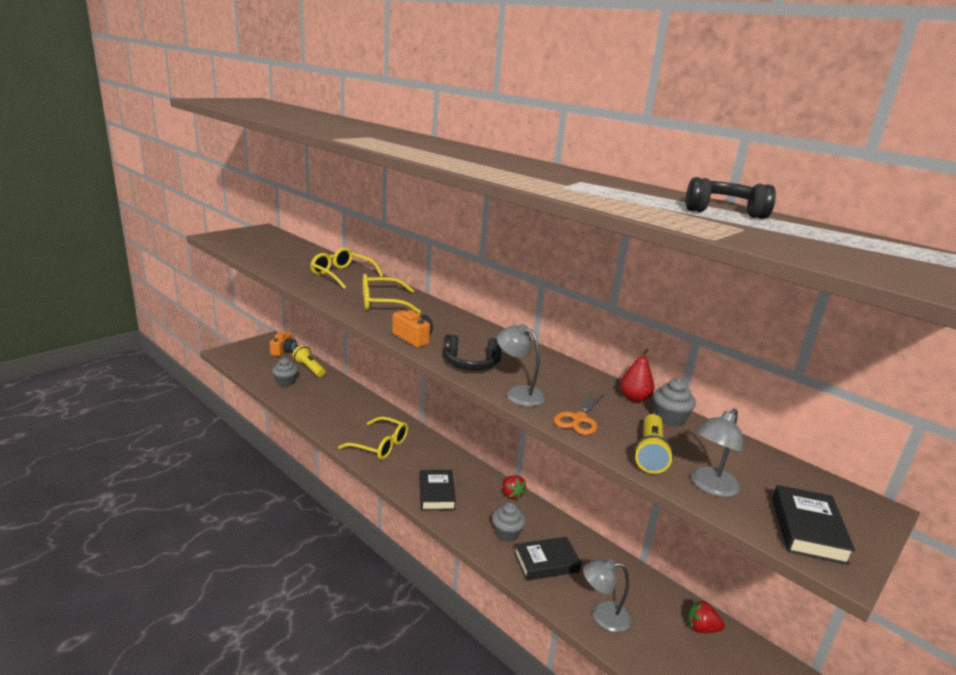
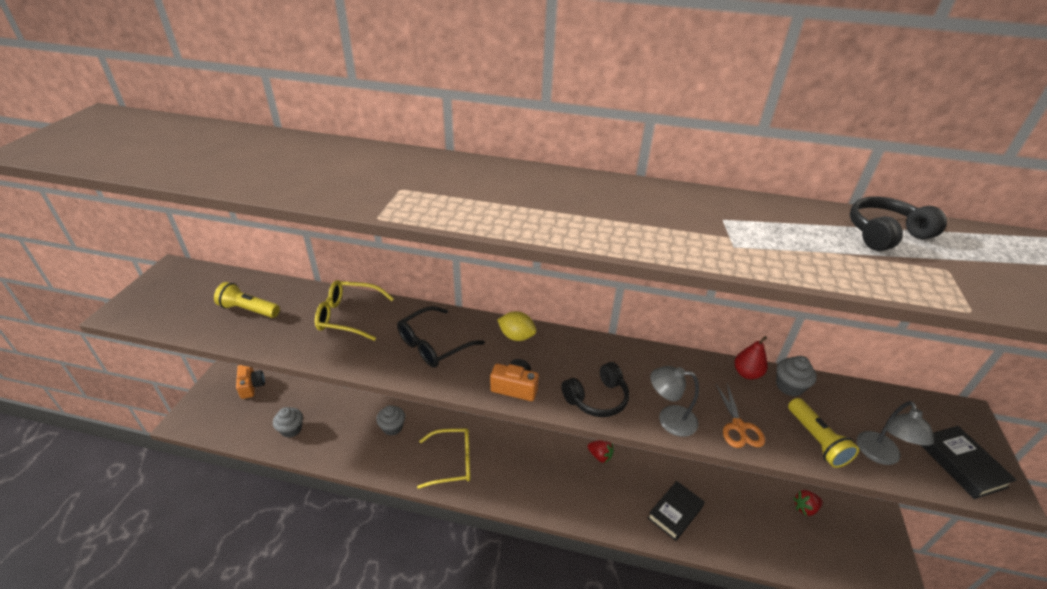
camera: 30 degrees left, 15 degrees up
(309, 368) = (301, 397): yellow flashlight -> yellow flashlight (249, 310)
(382, 303) = (433, 345): yellow glasses -> black glasses
(436, 493) = (543, 491): black book -> none
(450, 318) = (516, 336): none -> yellow lemon
(507, 533) = (627, 500): grey cupcake -> grey cupcake (392, 427)
(603, 616) = (745, 540): grey lamp -> none

